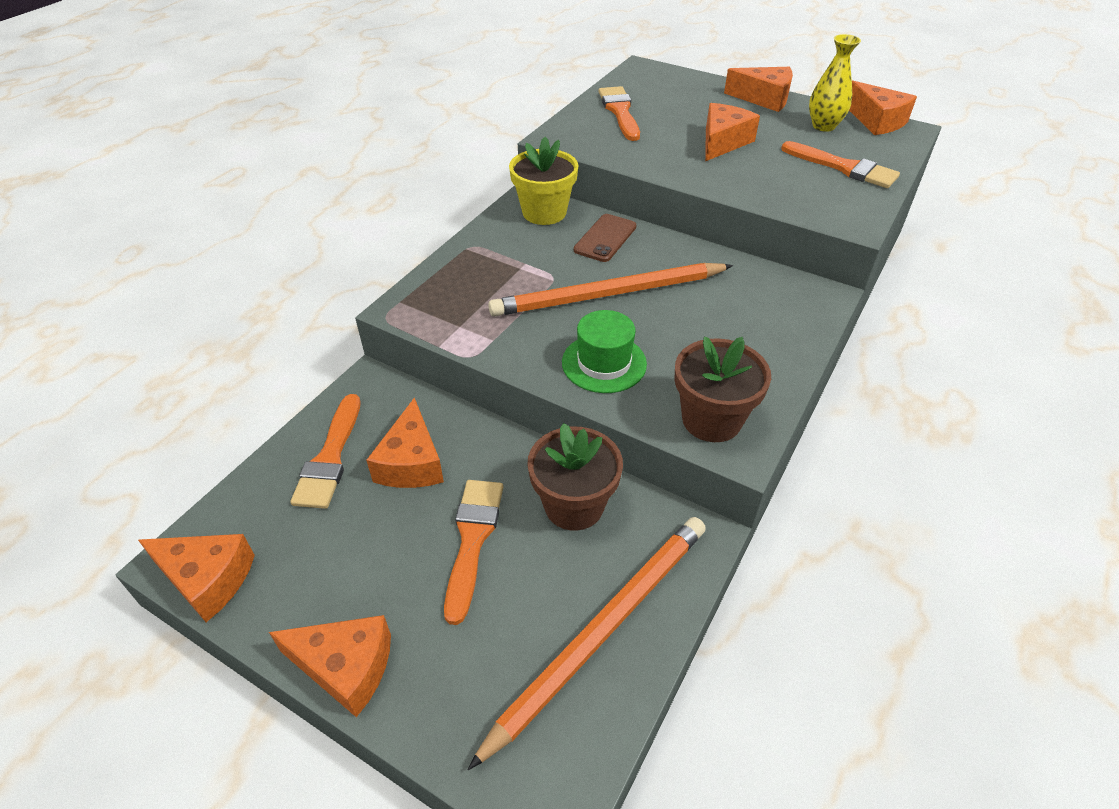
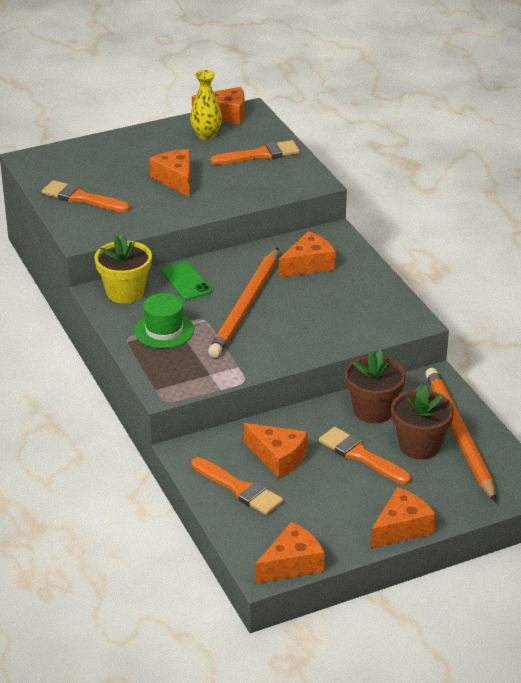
camera: 55 degrees left, 10 degrees down
(604, 363) = (305, 335): green hat -> green hat (164, 330)
(605, 238) = (186, 281): brown phone -> green phone
(711, 420) = (387, 320): brown flower pot -> brown flower pot (419, 446)
(764, 99) = (143, 136): orange cheese -> orange cheese (308, 265)

